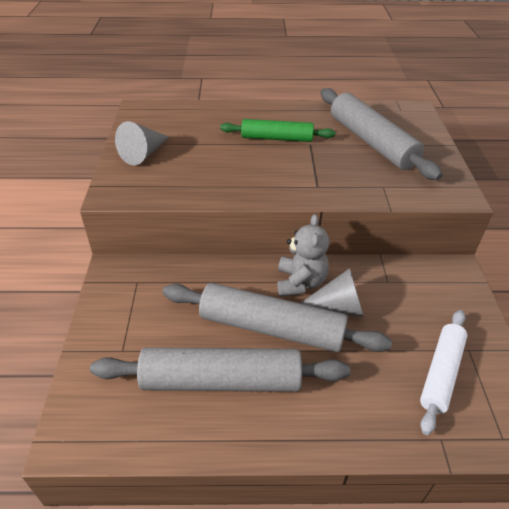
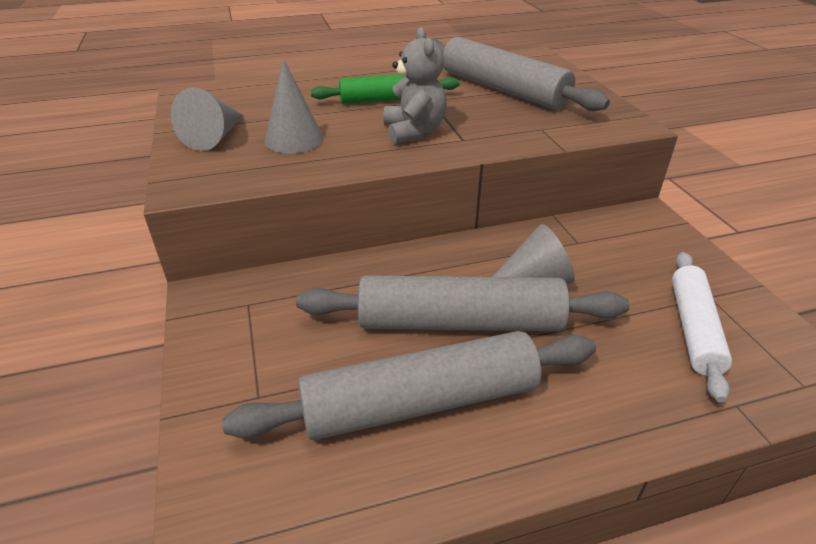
camera: 15 degrees left, 5 degrees down
(196, 165) = (294, 139): none -> grey cone
(300, 282) = (472, 263): grey teddy bear -> grey teddy bear (414, 131)

